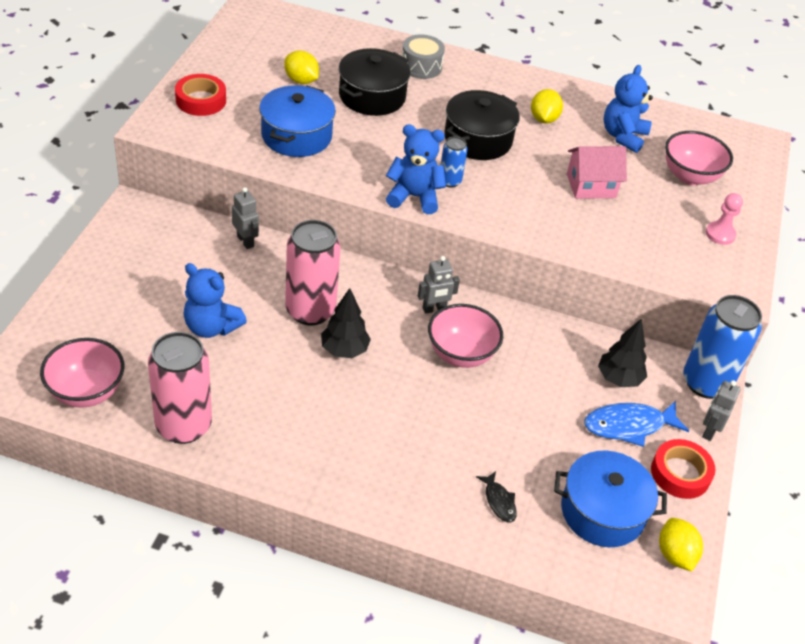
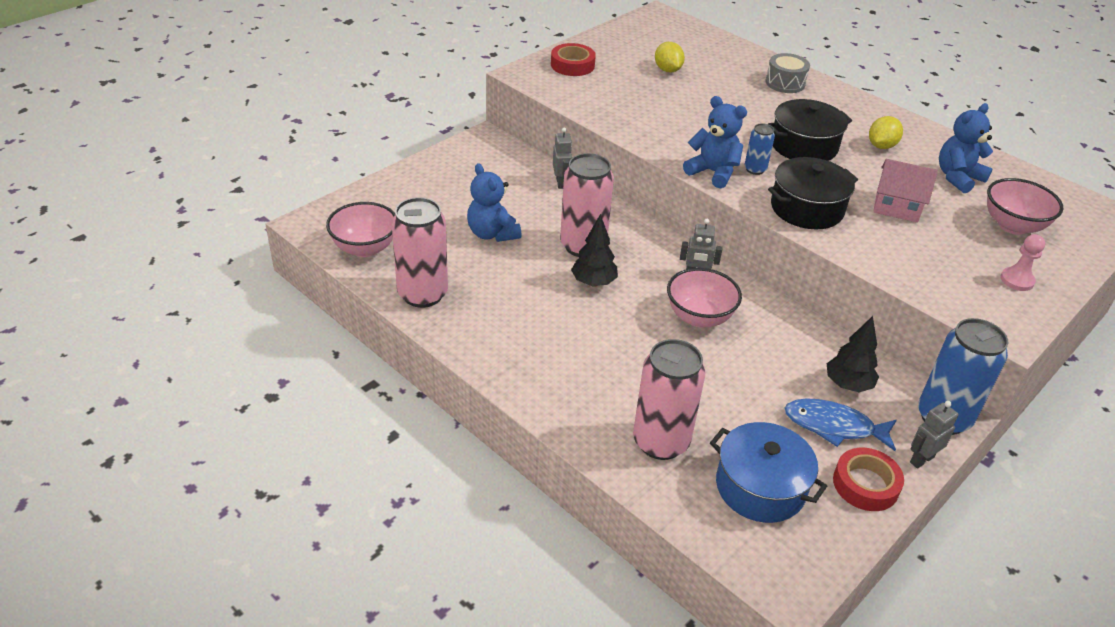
camera: 30 degrees right, 5 degrees down
(296, 136) = (636, 106): blue pot -> none
(372, 96) = (724, 94): black pot -> black pot (807, 208)
(499, 501) = (660, 442): black fish -> pink can
(675, 554) = (815, 551): yellow lemon -> none

